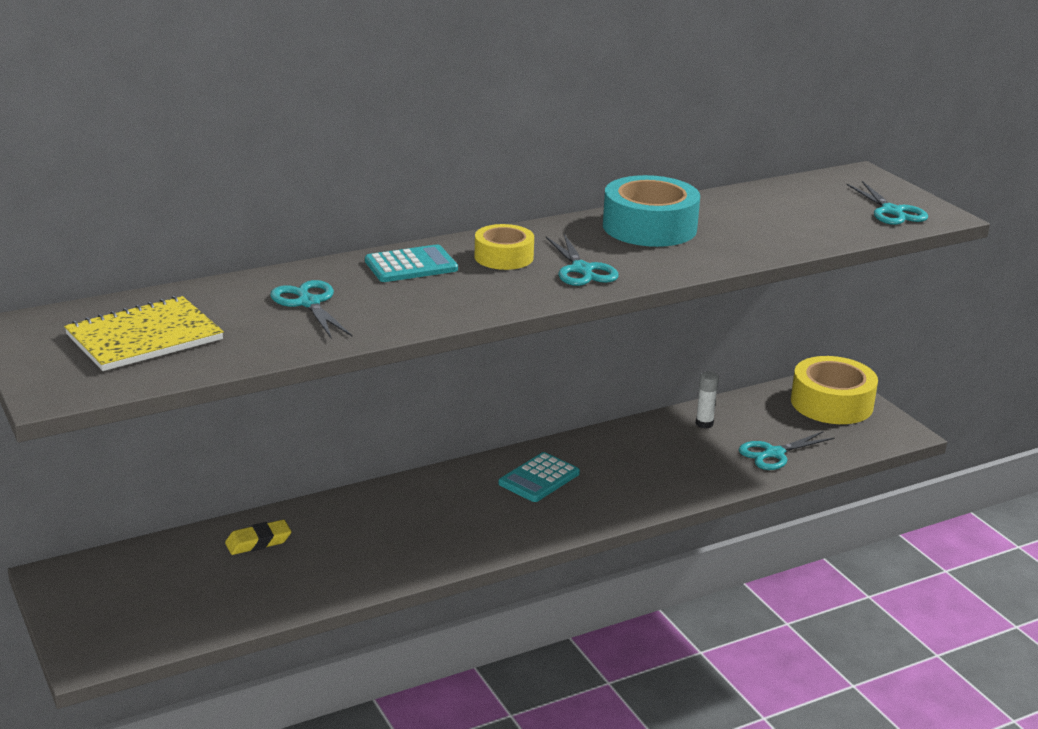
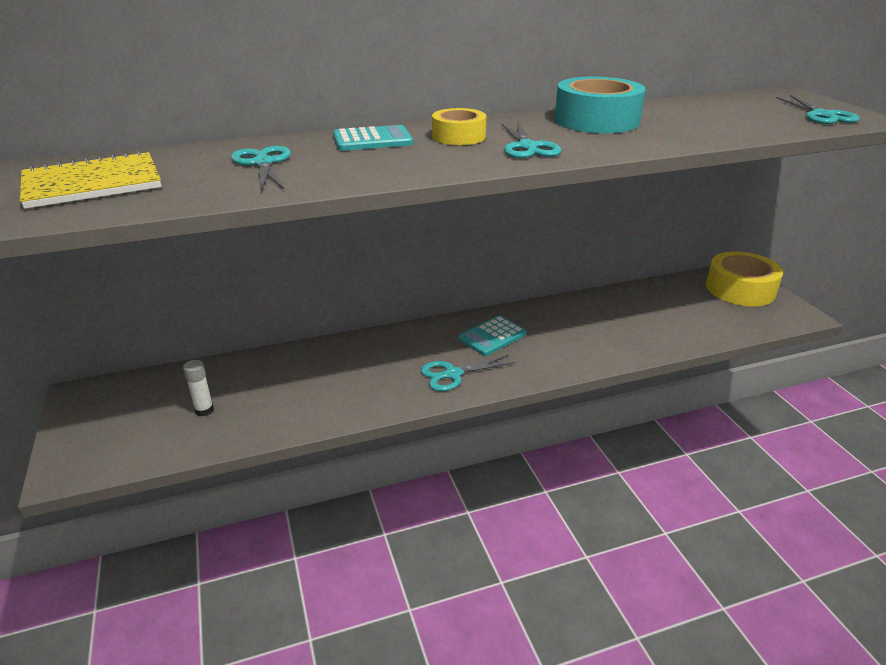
camera: 10 degrees right, 5 degrees up
(258, 542) = (251, 375): yellow eraser -> none
(704, 424) = (634, 300): white glue stick -> white glue stick (204, 410)
(773, 454) = (691, 327): turquoise scissors -> turquoise scissors (452, 374)

